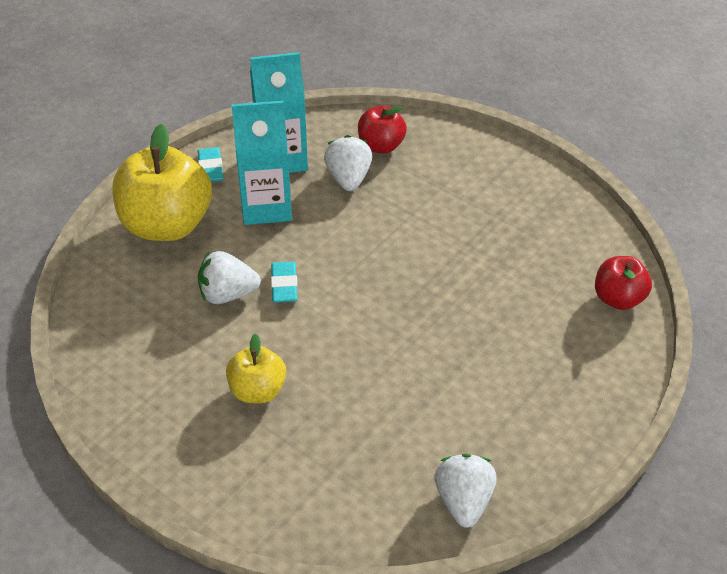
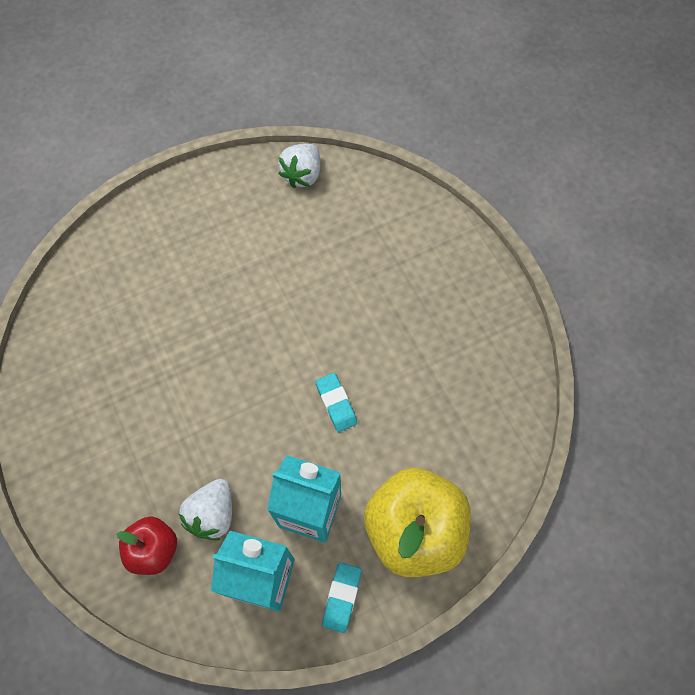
camera: 155 degrees left, 20 degrees up
(227, 294) = (388, 415): white strawberry -> none
(257, 391) = (400, 310): yellow apple -> none
(284, 285) = (336, 403): turquoise eraser -> turquoise eraser turned 45 degrees counterclockwise
(618, 299) = (85, 275): red apple -> none

